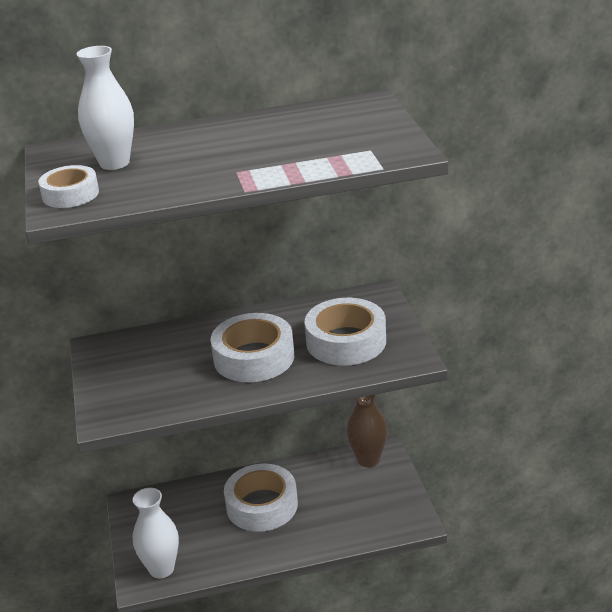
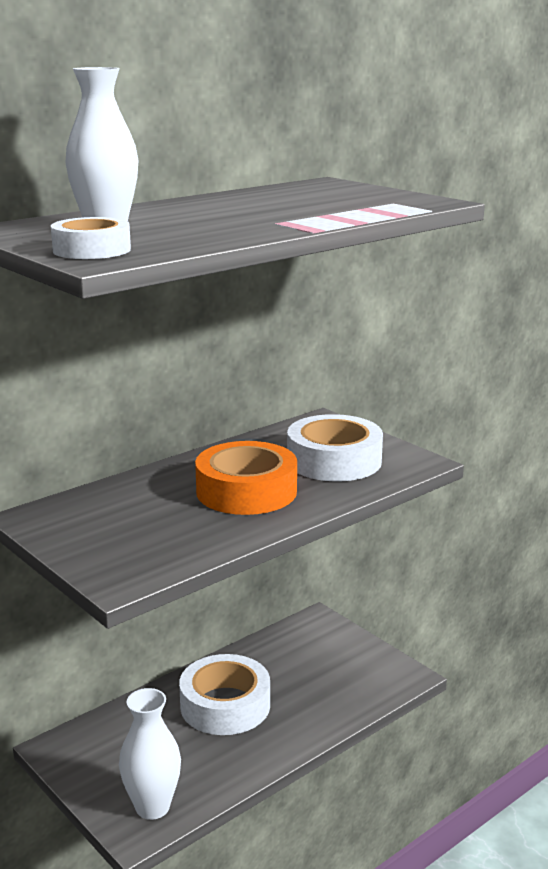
camera: 30 degrees left, 10 degrees down
(254, 357) = (246, 491): white tape -> orange tape
(368, 460) = (308, 632): brown vase -> none

